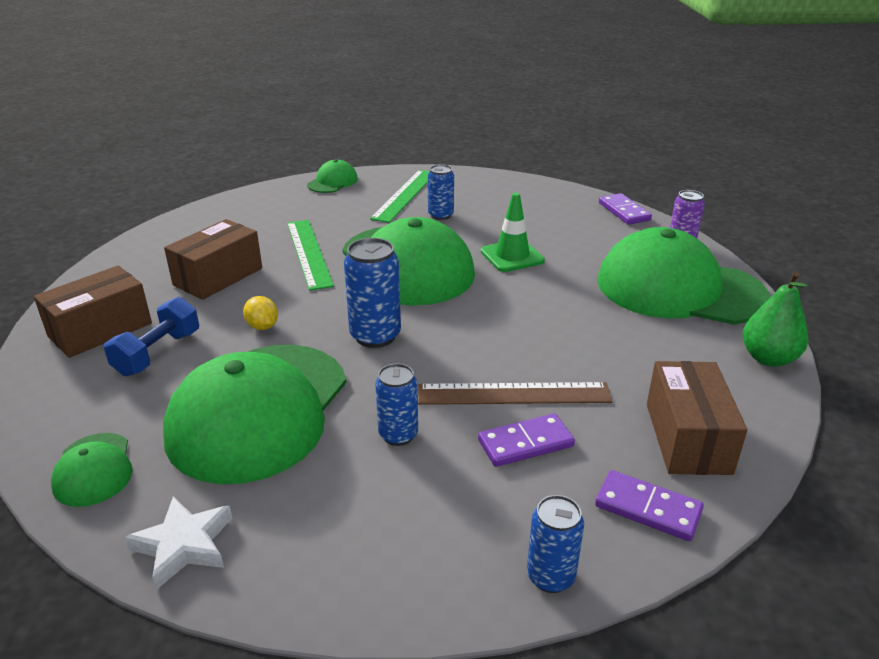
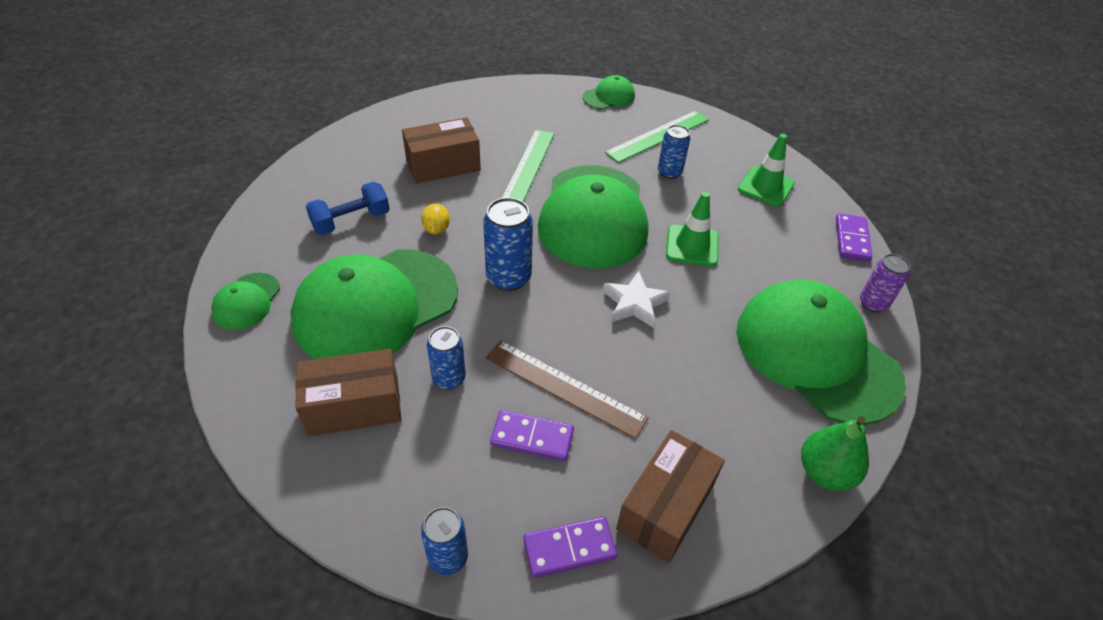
camera: 30 degrees right, 15 degrees up
(100, 330) = (331, 182): brown box -> brown box (354, 406)
(184, 545) = (253, 390): white star -> white star (634, 303)
(527, 200) = (765, 187): none -> green traffic cone
(647, 508) = (569, 549): purple domino -> purple domino turned 75 degrees counterclockwise

